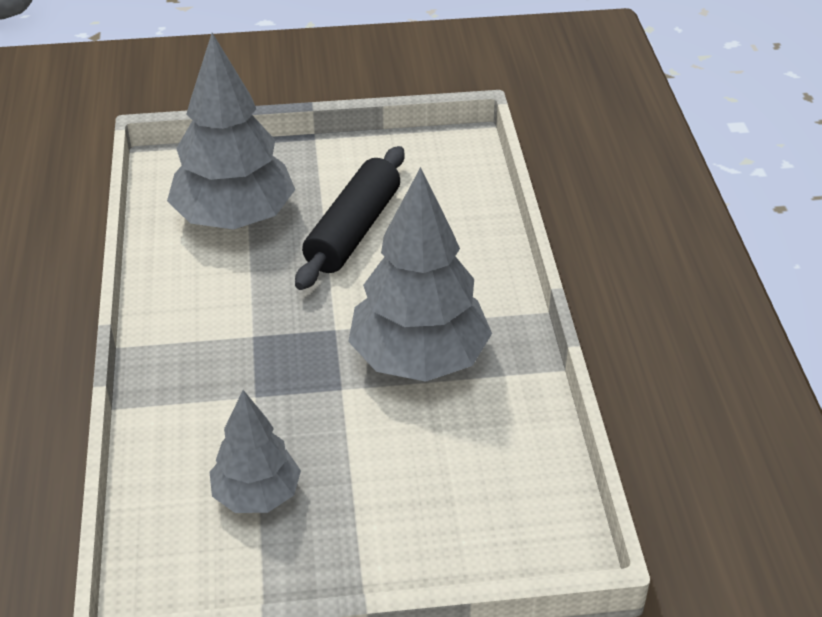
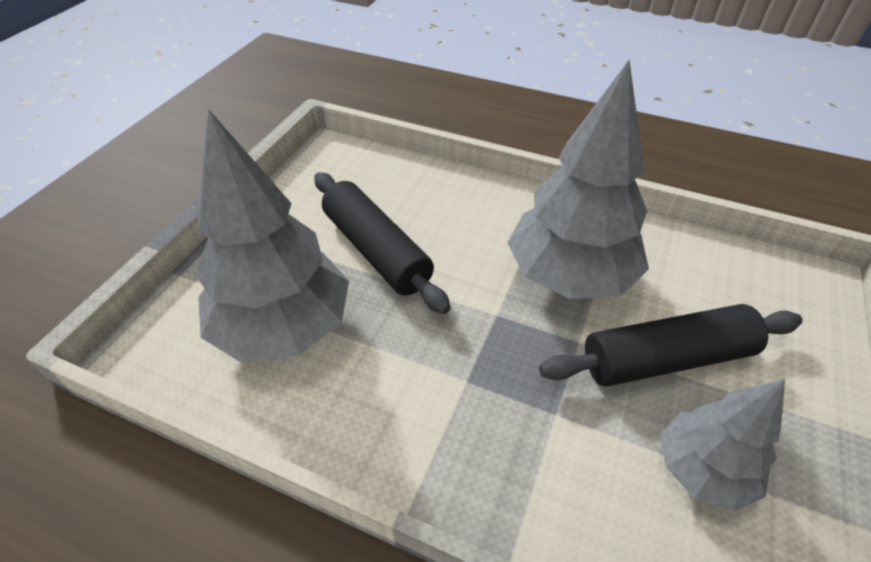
camera: 60 degrees left, 5 degrees up
(361, 450) = (666, 359): none -> black rolling pin

